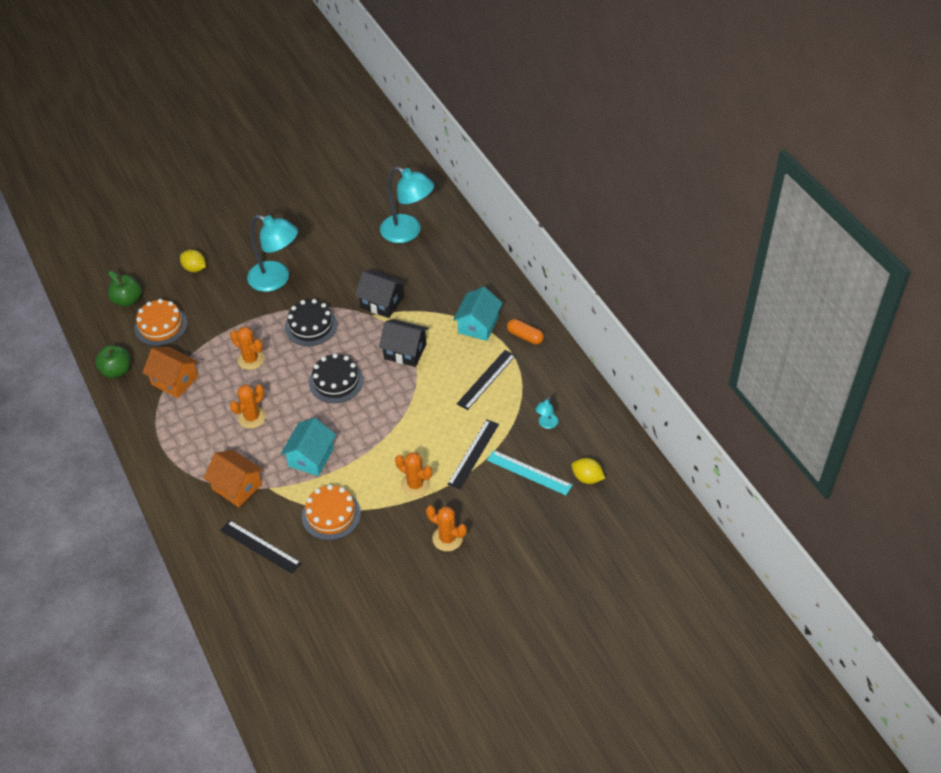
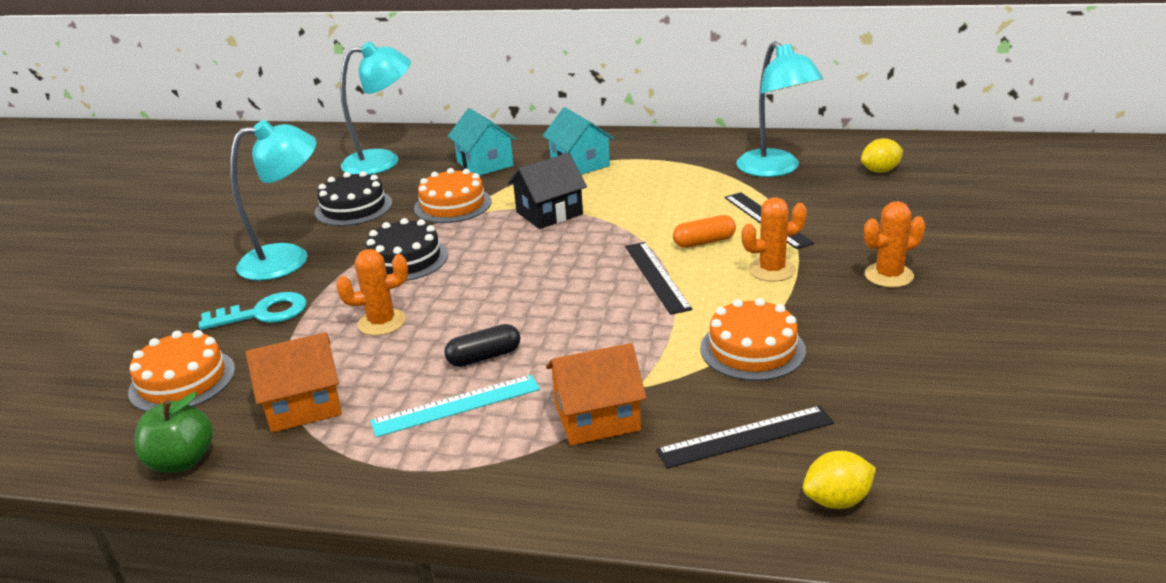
camera: 50 degrees left, 20 degrees down
(127, 300) = (76, 395): green apple -> none
(194, 268) = (146, 314): yellow lemon -> yellow lemon (837, 500)
(226, 310) = (263, 313): none -> turquoise key
(252, 417) = (484, 357): orange cactus -> black capsule
(311, 457) = (626, 331): turquoise house -> turquoise house (485, 164)
(336, 381) = (523, 271): black cake -> black cake (353, 208)
(381, 303) = (453, 205): black house -> orange cake
(486, 379) = (664, 181): black ruler -> black ruler (656, 276)
(525, 336) = (635, 146): orange capsule -> orange capsule (704, 242)
(529, 472) = (835, 197): turquoise ruler -> turquoise ruler (456, 405)
(546, 424) = (775, 169): turquoise lamp -> turquoise lamp, size x2.34

